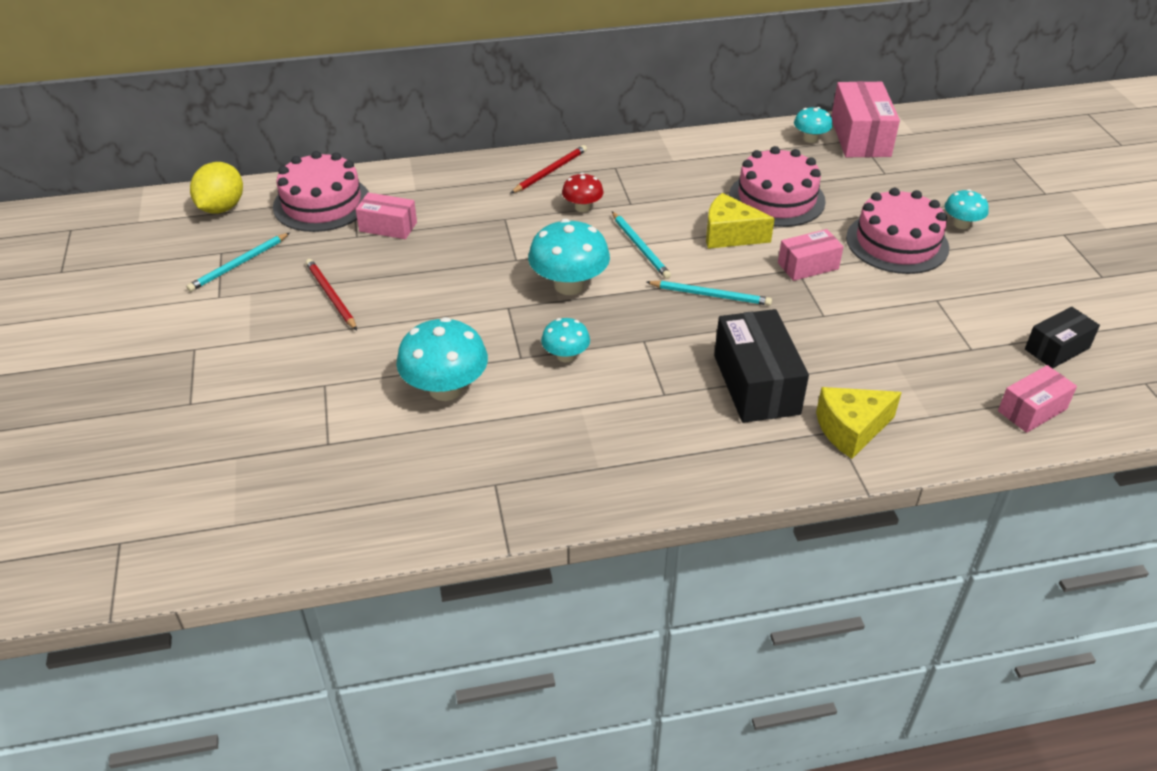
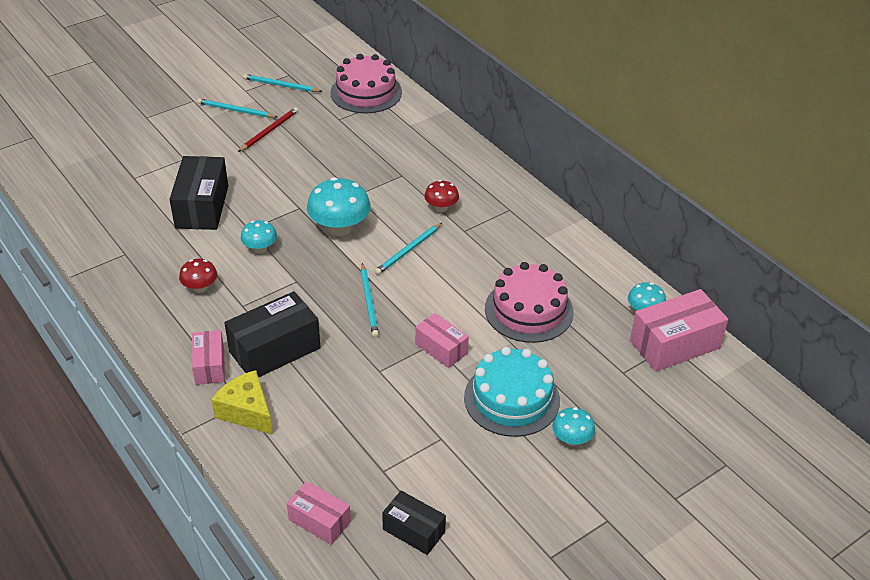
camera: 65 degrees right, 0 degrees up
(222, 208) = (335, 57): yellow lemon -> none
(257, 315) = (235, 110): none -> turquoise pencil
(388, 227) = (357, 128): pink box -> pink box (210, 365)
(445, 389) = (202, 207): turquoise mushroom -> black box
(550, 171) = (478, 178): red pencil -> none
(610, 424) = (200, 287): none -> red mushroom
(729, 235) = (456, 294): yellow cheese -> none
(897, 242) = (511, 399): pink cake -> turquoise cake

